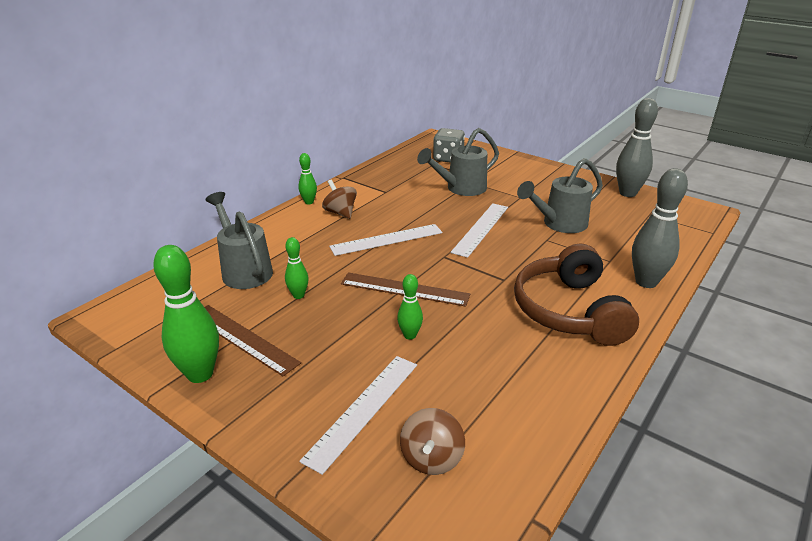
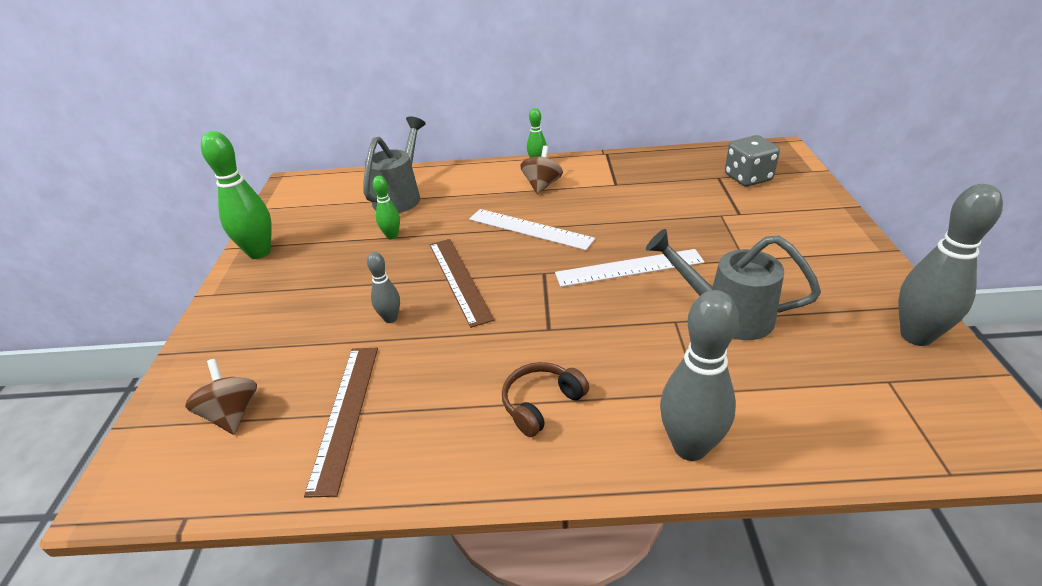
camera: 55 degrees right, 5 degrees up
(243, 338) = (314, 245): brown ruler -> brown ruler (345, 414)
(363, 409) = (270, 346): white ruler -> none
(410, 335) = (390, 318): green bowling pin -> grey bowling pin
(431, 458) = (232, 414): brown spinning top -> brown spinning top turned 90 degrees clockwise
(461, 188) = (695, 216): grey watering can -> none
(569, 311) = (541, 403): brown headphones -> brown headphones, size x0.50

